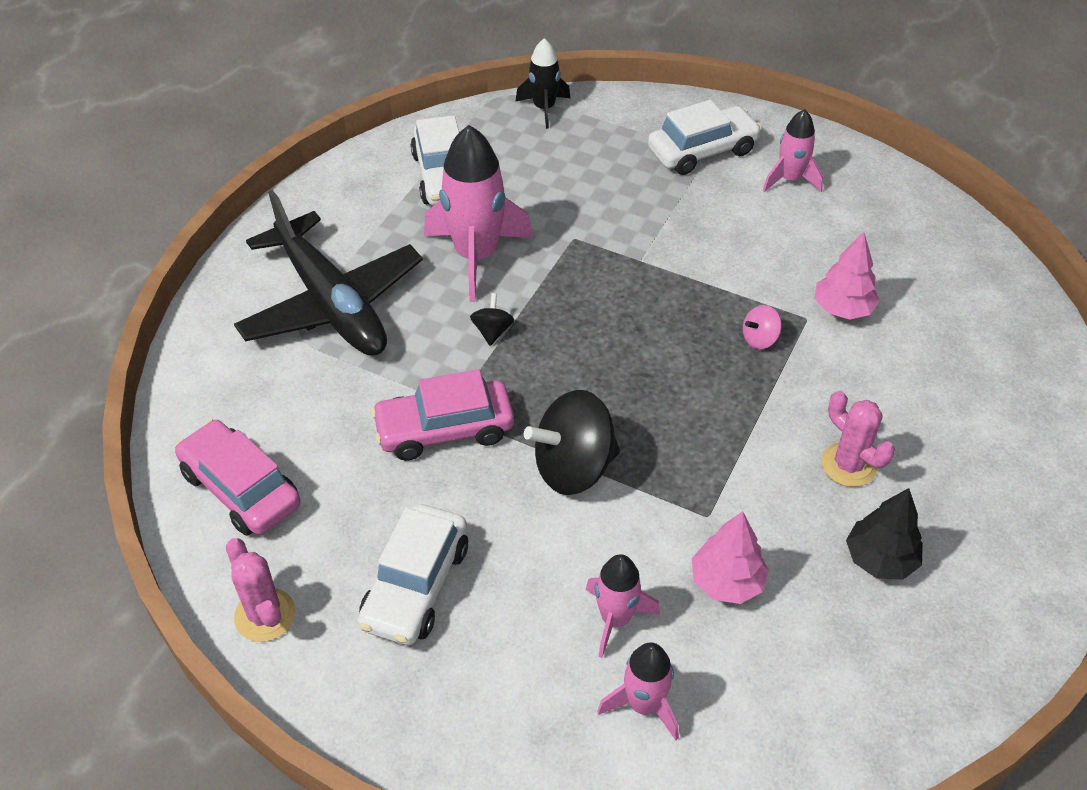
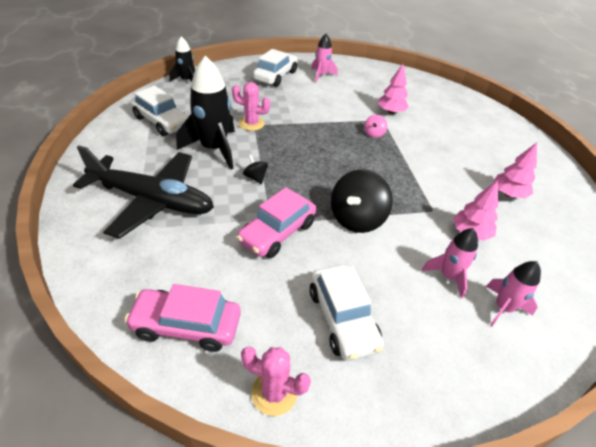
camera: 40 degrees left, 5 degrees down
(476, 256) = (214, 149): pink rocket -> black rocket
(848, 465) = (457, 165): pink cactus -> pink cactus (251, 123)
(880, 559) = (508, 194): black tree -> pink tree

